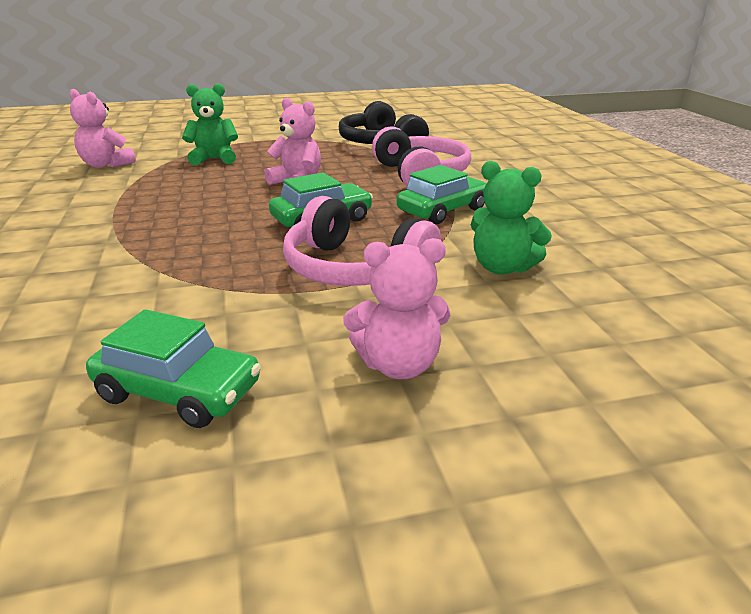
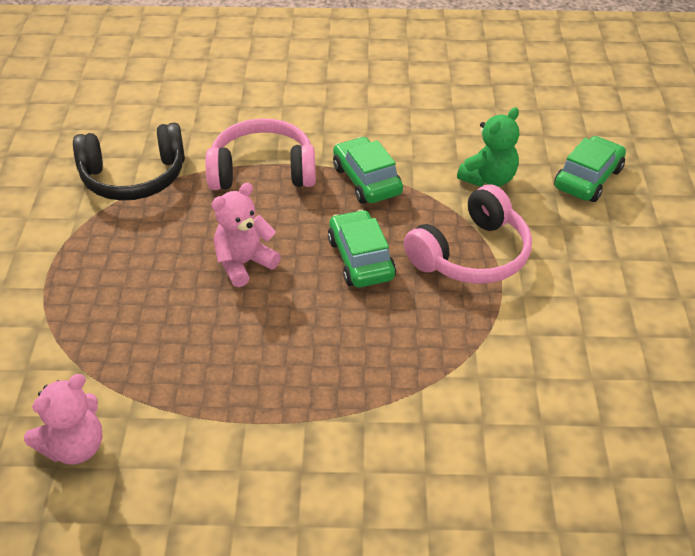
camera: 75 degrees left, 15 degrees up
(178, 391) = (627, 360): green car -> green car (588, 178)
(214, 159) = (113, 330): green teddy bear -> none
(399, 365) = (608, 257): pink teddy bear -> none

